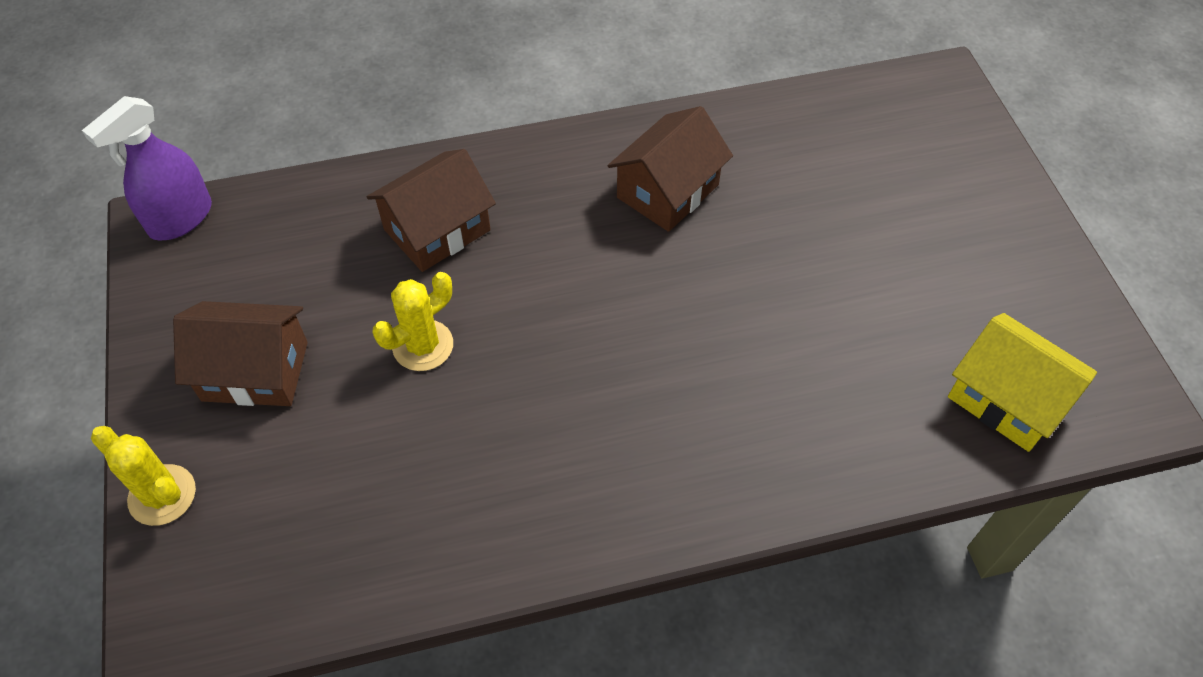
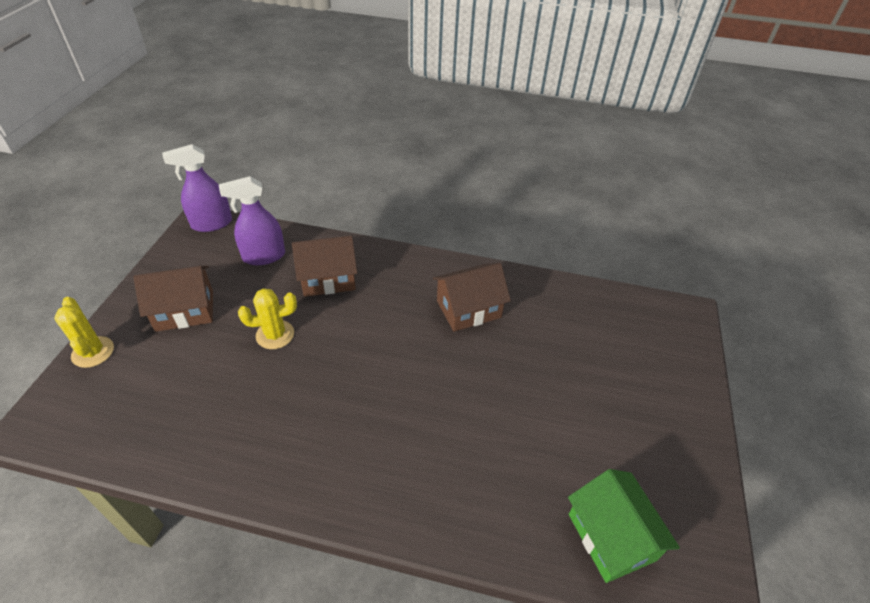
camera: 25 degrees right, 10 degrees down
(255, 371) = (185, 310): brown house -> brown house turned 45 degrees counterclockwise
(311, 237) = (264, 256): none -> purple spray bottle
(1006, 399) = (611, 537): yellow house -> green house

